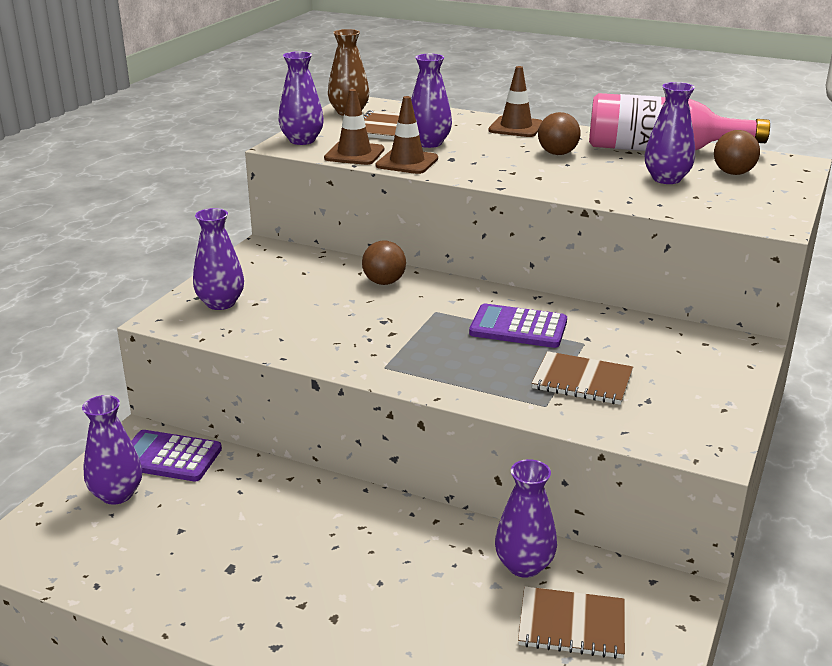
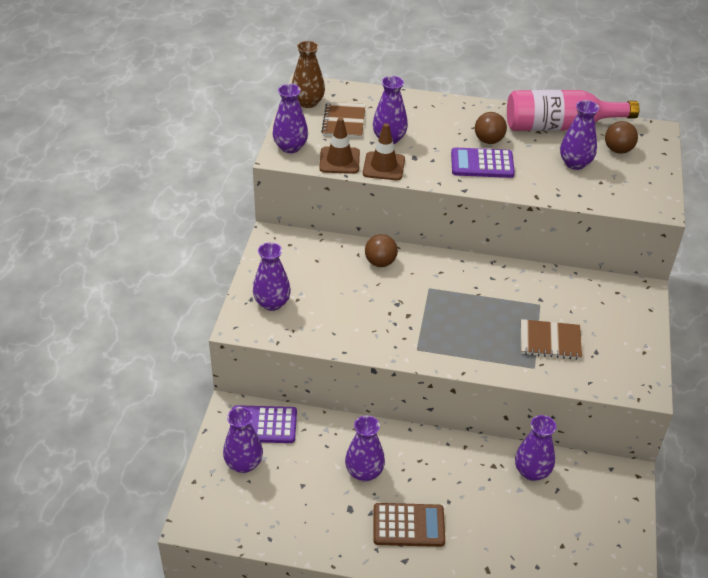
camera: 15 degrees left, 15 degrees up
(275, 528) = (364, 472): none -> purple vase
(304, 603) = (408, 525): none -> brown calculator
(516, 127) = (445, 108): brown traffic cone -> none
(518, 327) = (491, 296): purple calculator -> purple calculator (482, 164)
(571, 625) = (573, 510): brown notebook -> none

